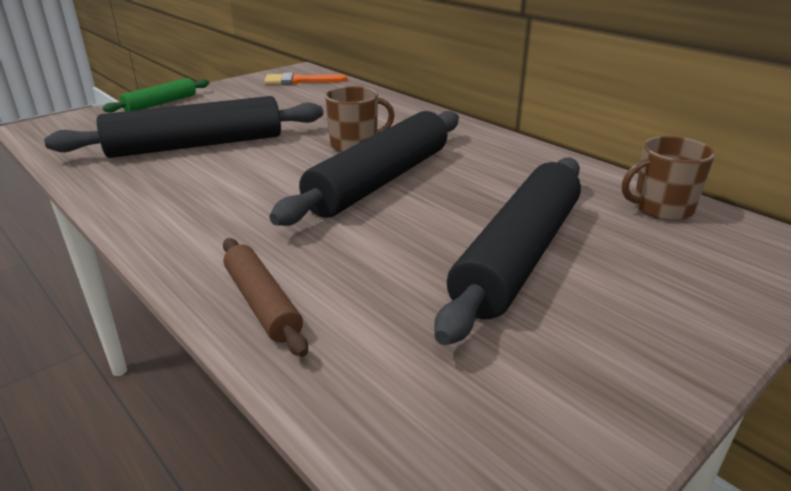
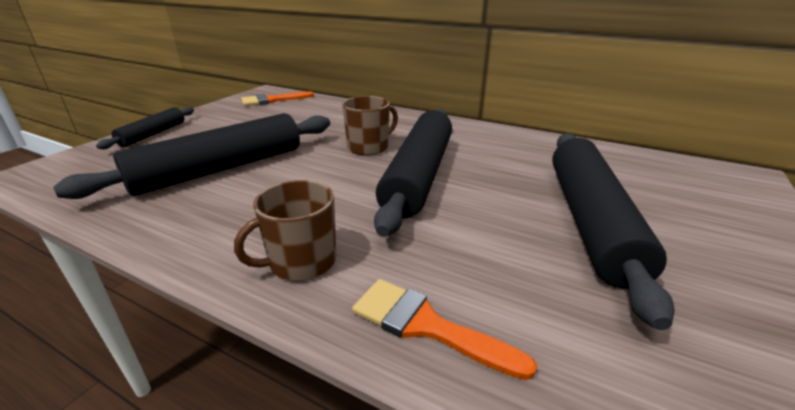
camera: 20 degrees left, 0 degrees up
(160, 103) = (153, 134): green rolling pin -> black rolling pin
(262, 303) = (426, 326): brown rolling pin -> orange brush
(661, 208) = (638, 162): brown mug -> brown mug (301, 262)

